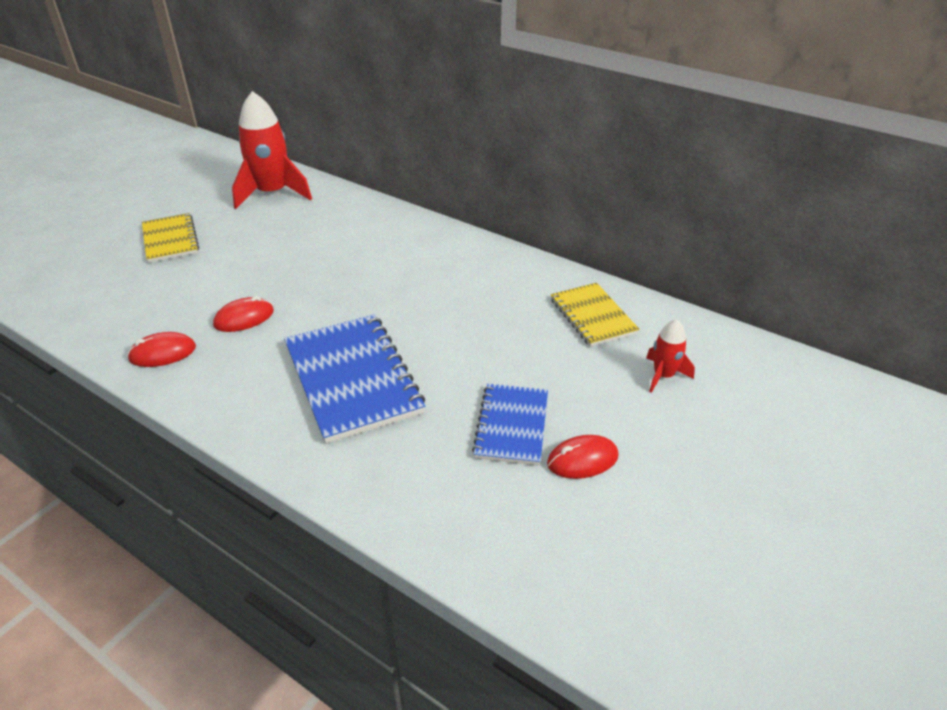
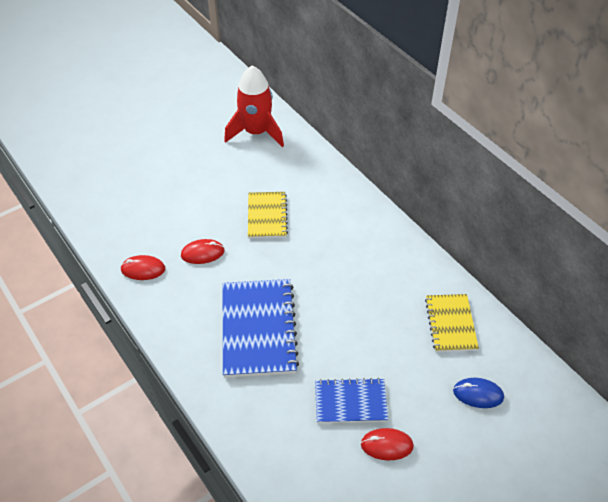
camera: 20 degrees right, 10 degrees up
(170, 240) = (172, 163): yellow notebook -> yellow notebook (267, 216)
(511, 425) = (350, 402): blue notebook -> blue notebook turned 60 degrees clockwise
(663, 375) = (478, 394): red rocket -> blue mouse

